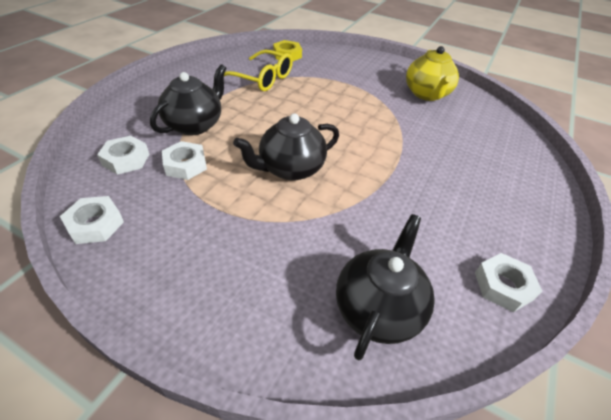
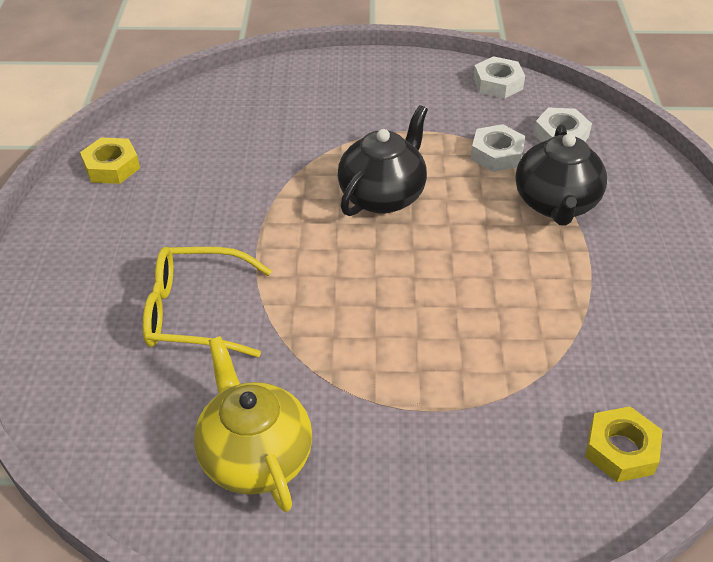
camera: 155 degrees right, 0 degrees up
(262, 79) = (580, 341): yellow glasses -> yellow glasses (195, 312)
(378, 308) = (222, 115): black teapot -> none
(503, 286) = (112, 167): white nut -> yellow nut

